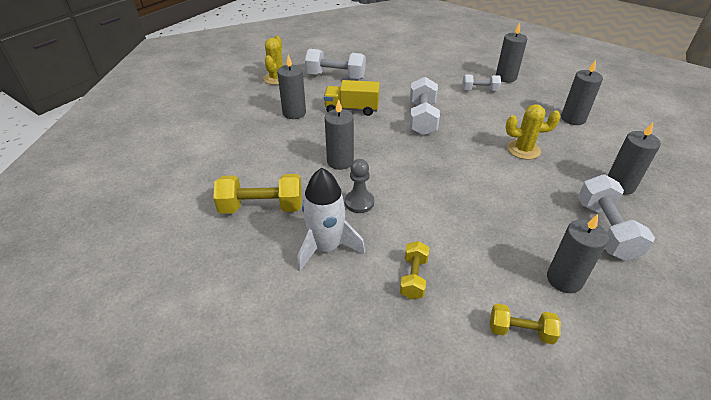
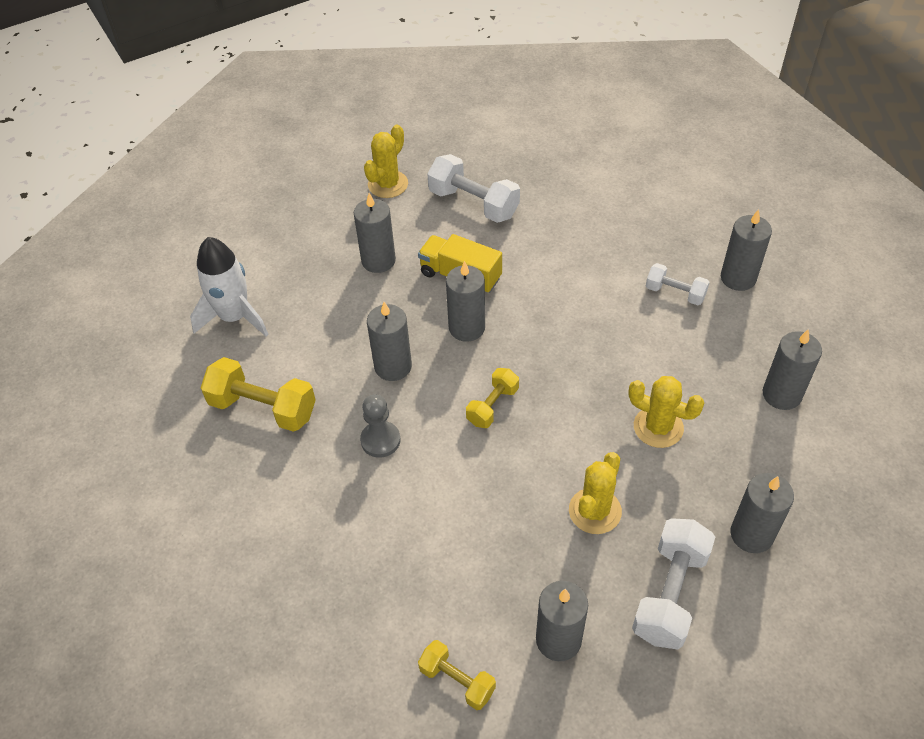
camera: 25 degrees right, 10 degrees up
(326, 247) = (307, 492): white rocket -> white rocket (234, 317)
(374, 131) = (467, 328): none -> grey candle
(413, 277) = (381, 568): yellow dumbbell -> yellow dumbbell (492, 406)
(422, 118) = (550, 324): white dumbbell -> none
(524, 200) = (595, 511): none -> yellow cactus

